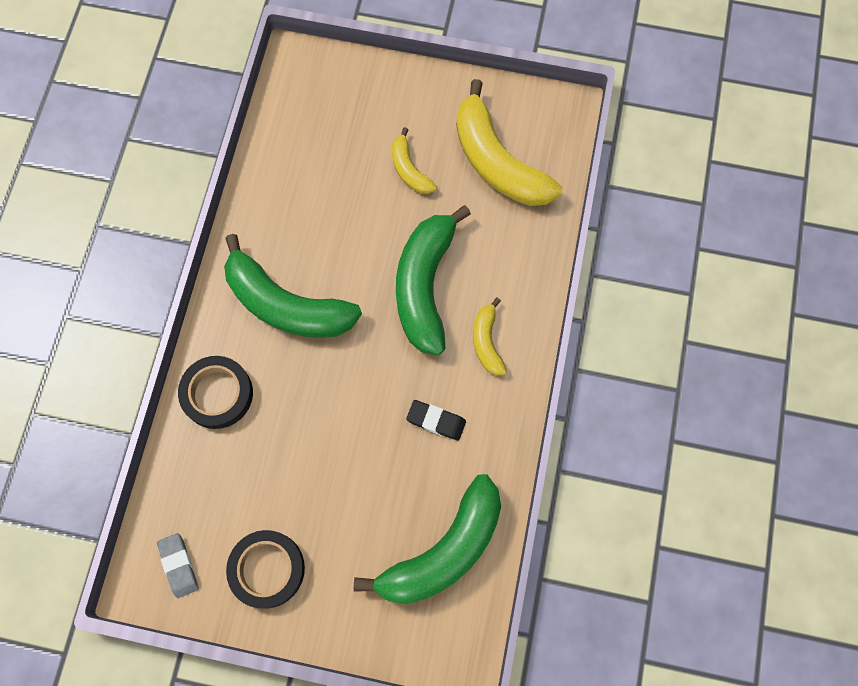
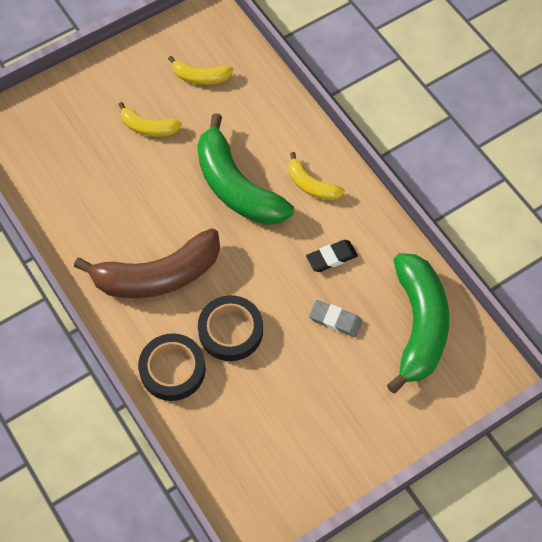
camera: 45 degrees left, 10 degrees down
(179, 565) = (265, 494): grey eraser -> grey eraser (335, 320)
(267, 569) = (324, 440): black tape -> black tape (230, 331)
(286, 305) = (158, 275): green banana -> brown banana
(497, 162) = (201, 77): yellow banana -> yellow banana, size x0.50

